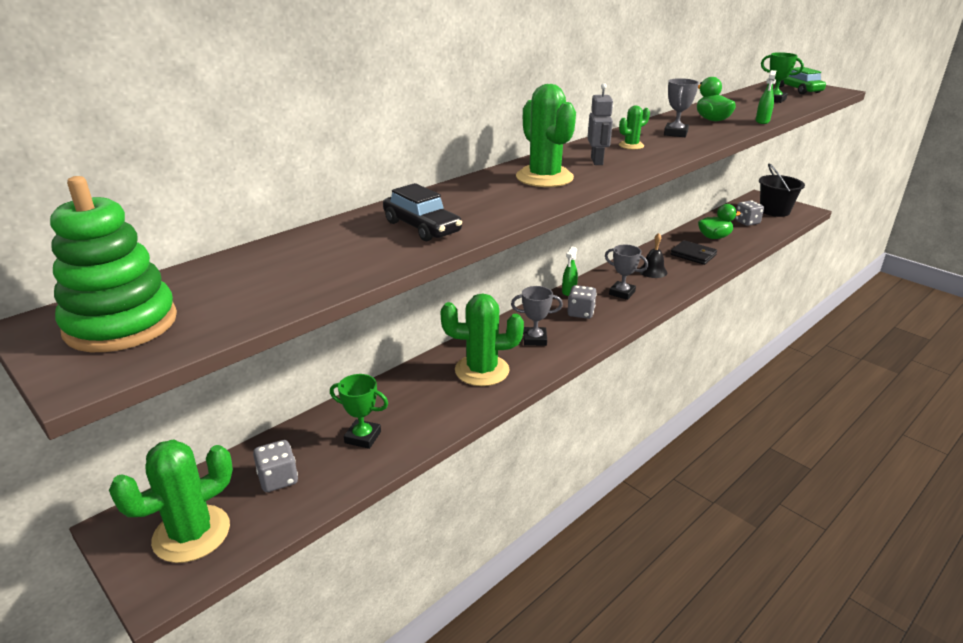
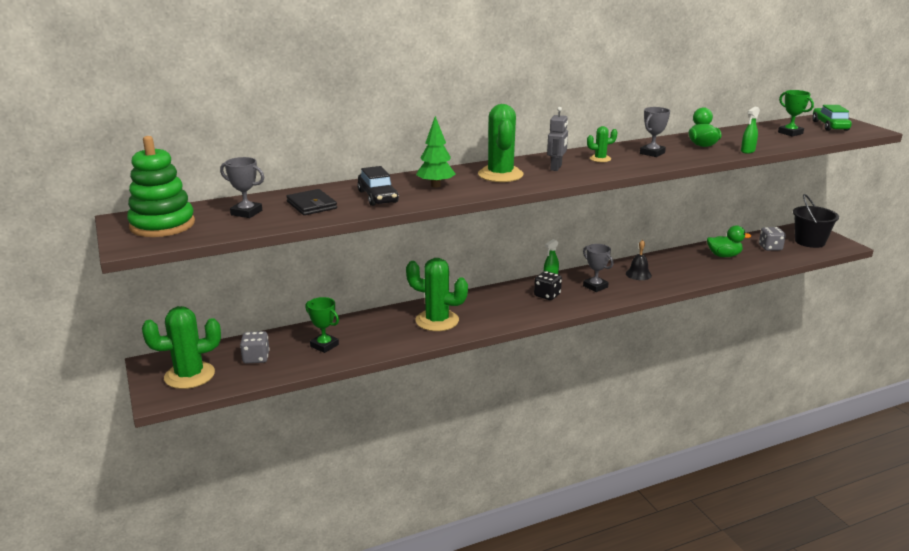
camera: 20 degrees right, 5 degrees down
(481, 201) = (436, 185): none -> green tree
(535, 339) = (494, 307): grey trophy -> grey trophy (246, 213)
(580, 313) = (547, 295): grey dice -> black dice
(693, 255) = (689, 267): black wallet -> black wallet (311, 205)

